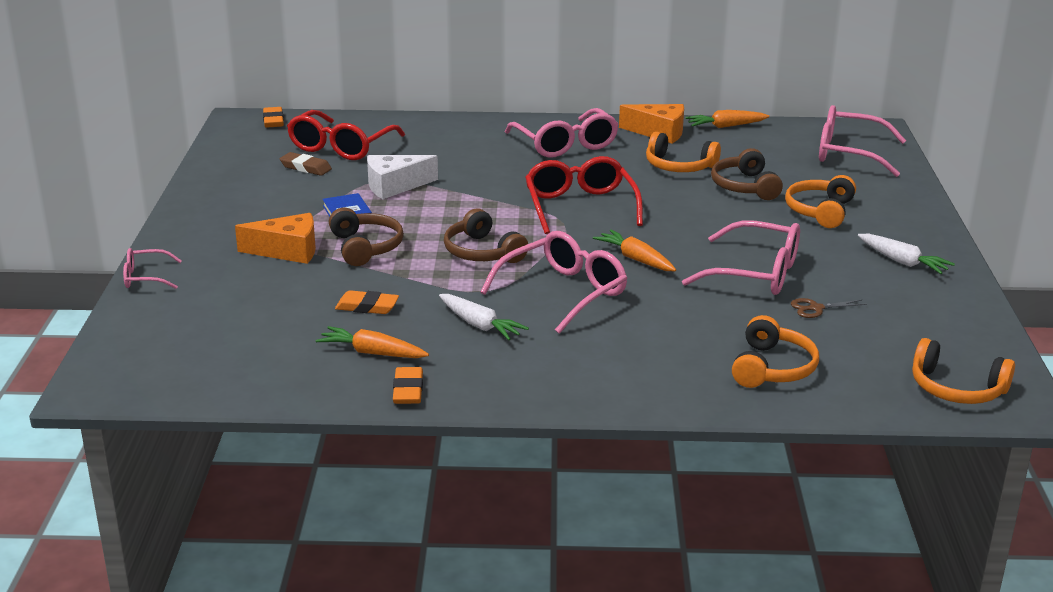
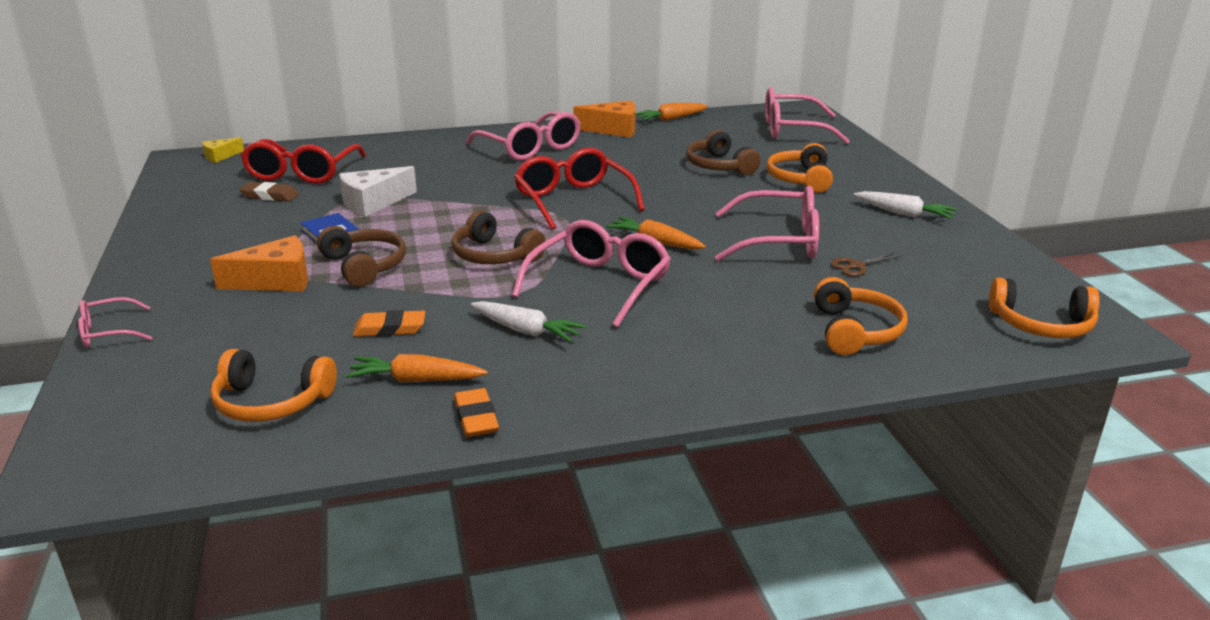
camera: 15 degrees left, 0 degrees up
(273, 121) = (220, 156): orange eraser -> yellow cheese
(679, 166) = (648, 155): orange headphones -> orange headphones (271, 402)

